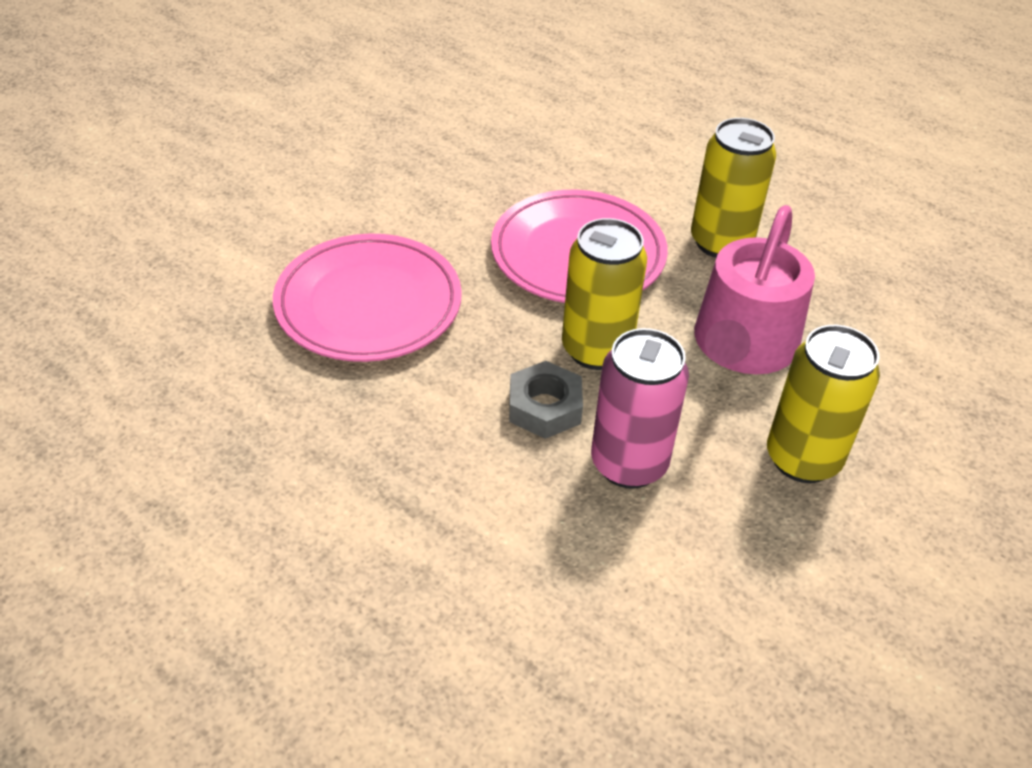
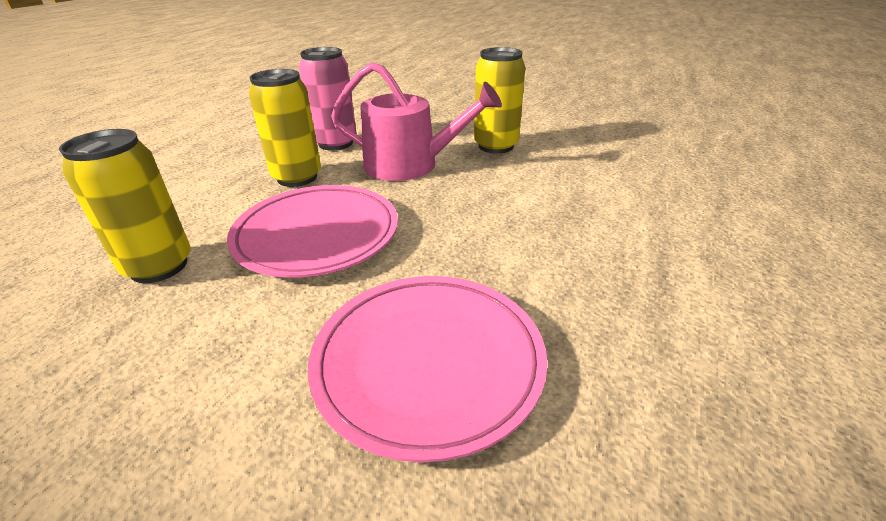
camera: 100 degrees left, 10 degrees down
(544, 407) = (512, 228): grey nut -> none
(596, 349) = (437, 214): yellow can -> yellow can (159, 266)
(629, 464) = (540, 192): pink can -> pink can (335, 143)

